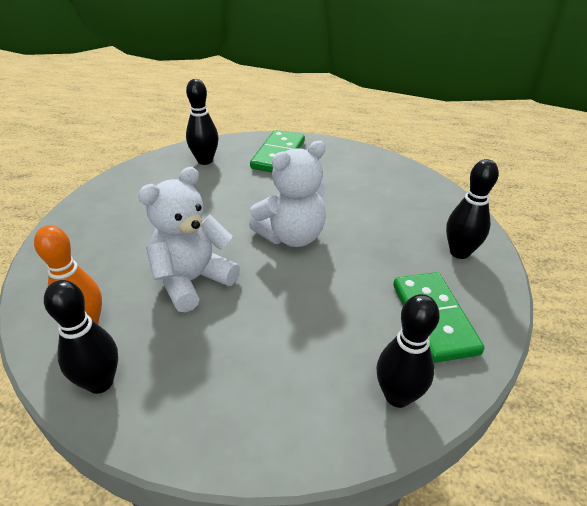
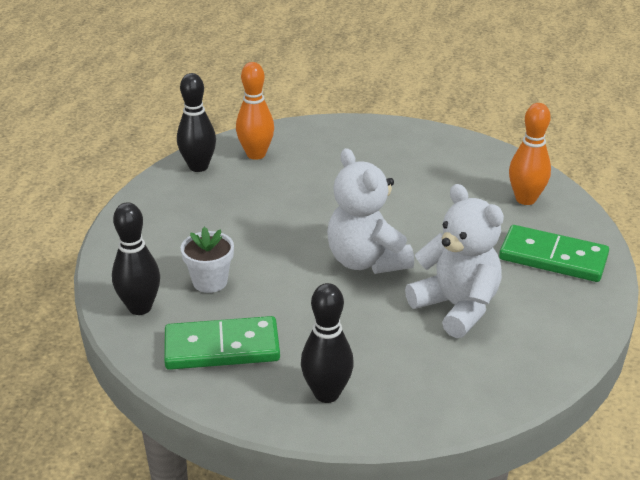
camera: 95 degrees right, 5 degrees down
(192, 280) = (302, 200): white teddy bear -> white teddy bear (456, 307)
(205, 160) = (525, 199): black bowling pin -> orange bowling pin
(340, 339) = (210, 282): none -> white flower pot

